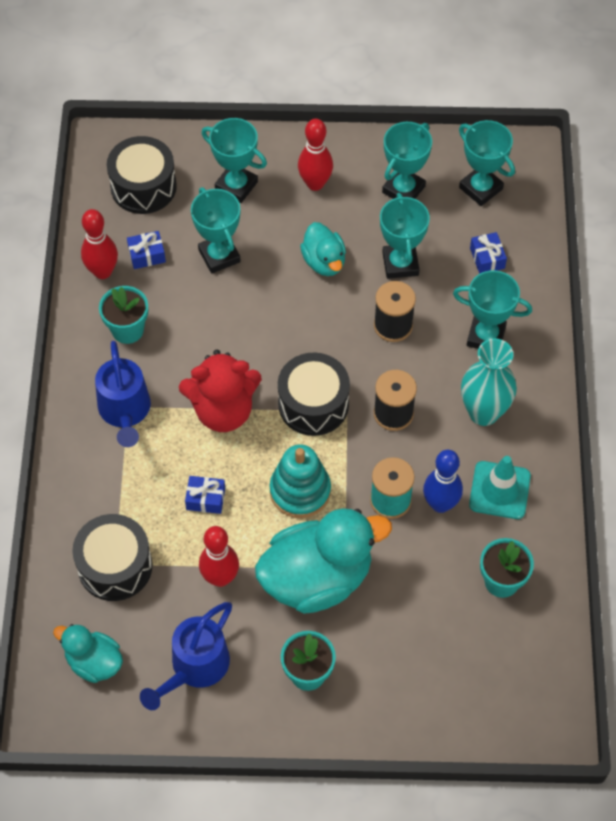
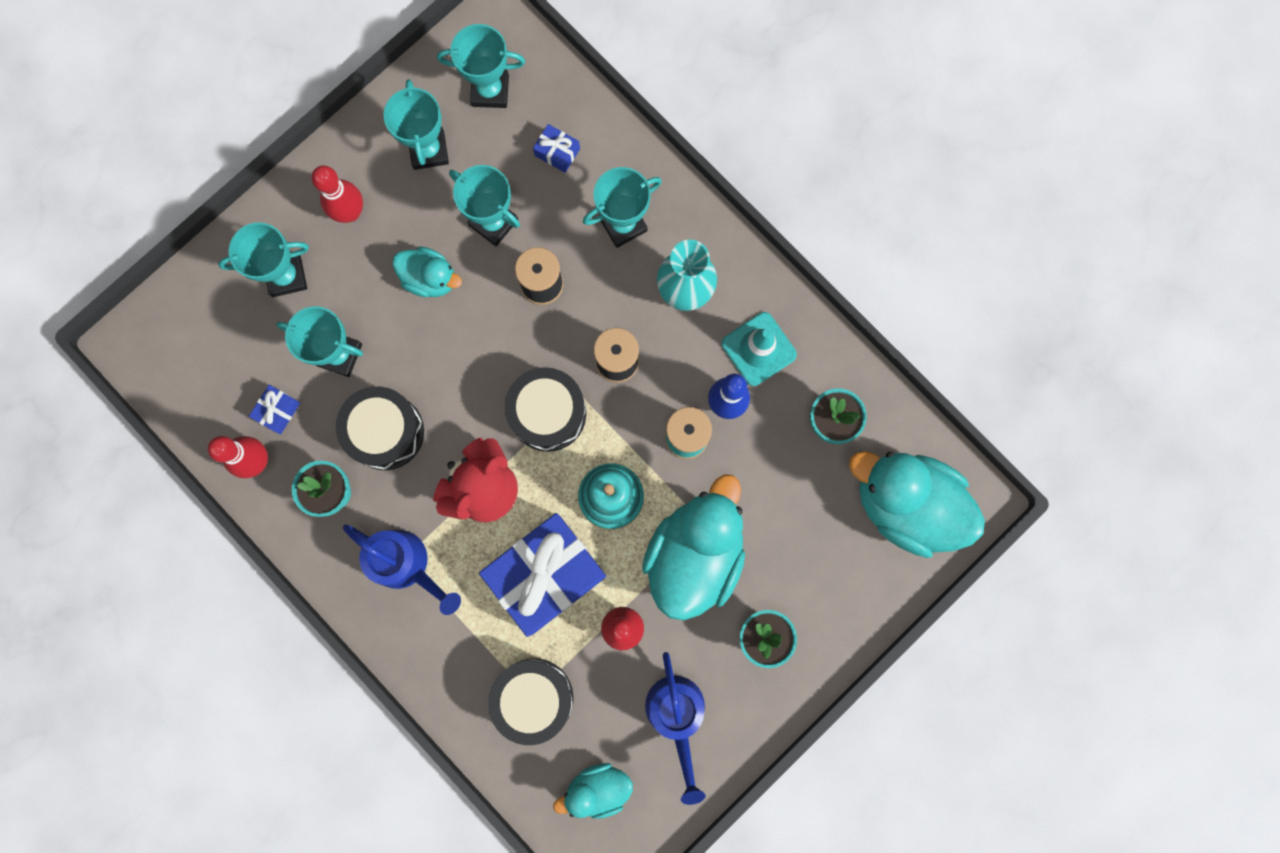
camera: 45 degrees left, 20 degrees up
(143, 186) = (208, 351): black drum -> black drum (385, 432)
(205, 499) = (546, 575): blue gift -> blue gift, size x2.49
(502, 684) = (906, 505): none -> turquoise duck

